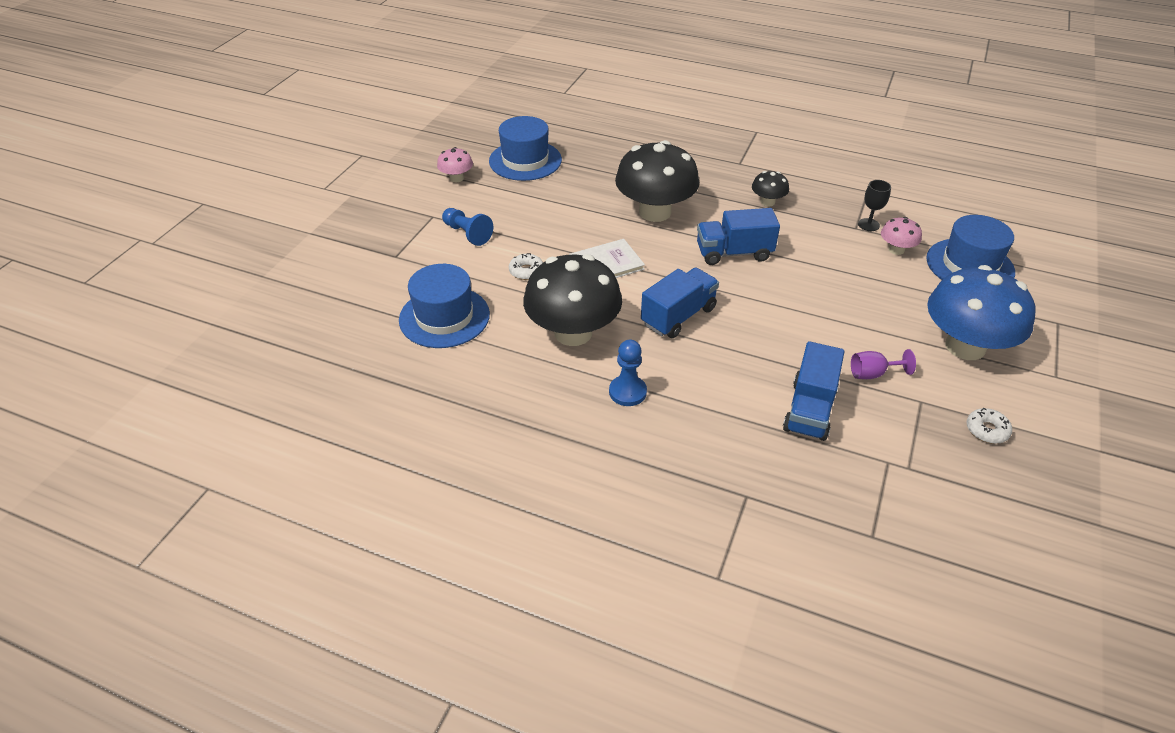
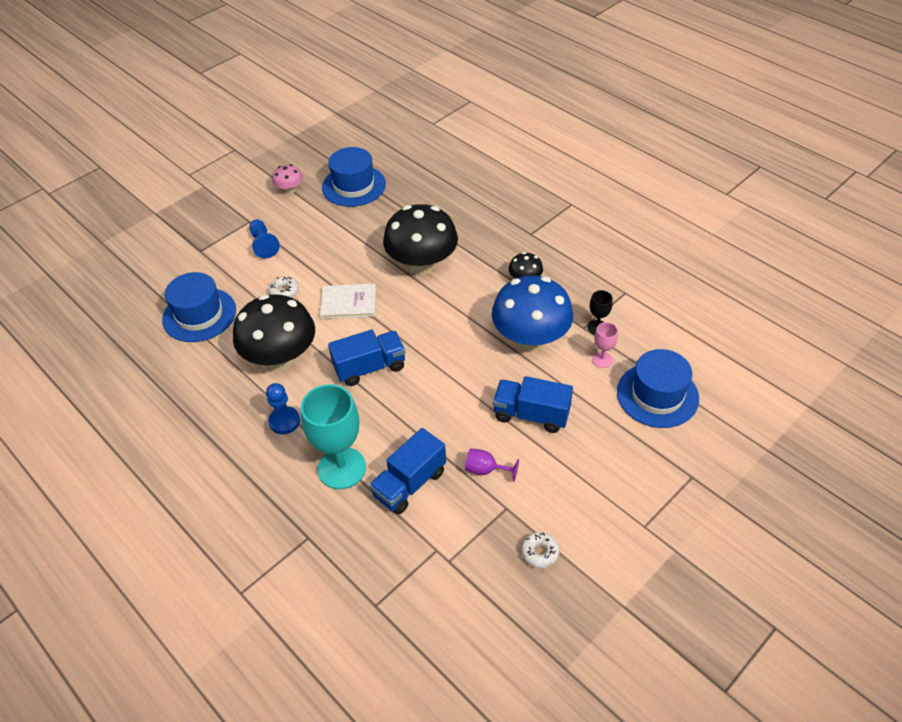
camera: 25 degrees right, 5 degrees up
(727, 417) = (341, 468): none -> turquoise goblet
(734, 253) = (458, 322): blue truck -> blue truck (531, 415)
(896, 250) = (602, 360): pink mushroom -> pink goblet
(965, 346) = (586, 471): blue mushroom -> blue mushroom (530, 338)

